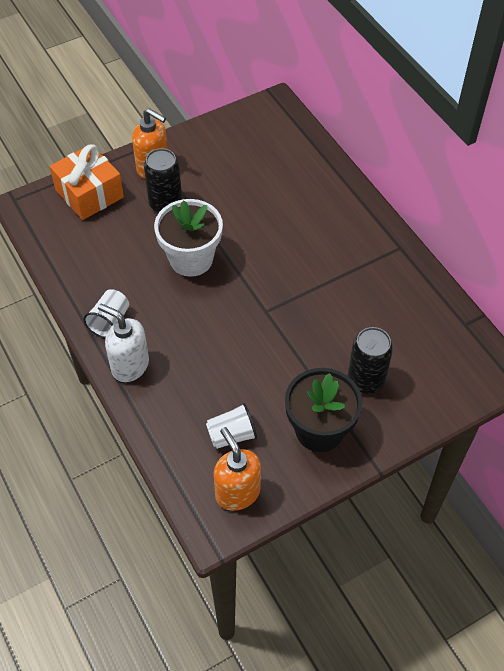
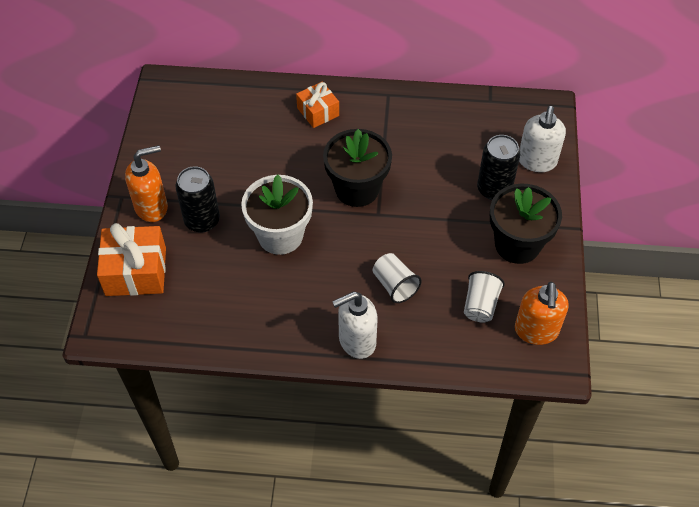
camera: 55 degrees left, 0 degrees up
(110, 321) = (297, 331): white cup -> white cup (395, 285)
(237, 493) = (536, 331): orange soap dispenser -> orange soap dispenser turned 90 degrees counterclockwise
(279, 282) = (357, 189): none -> black flower pot
(336, 211) = (318, 112): none -> orange gift
(428, 397) = (537, 161): none -> white soap dispenser

